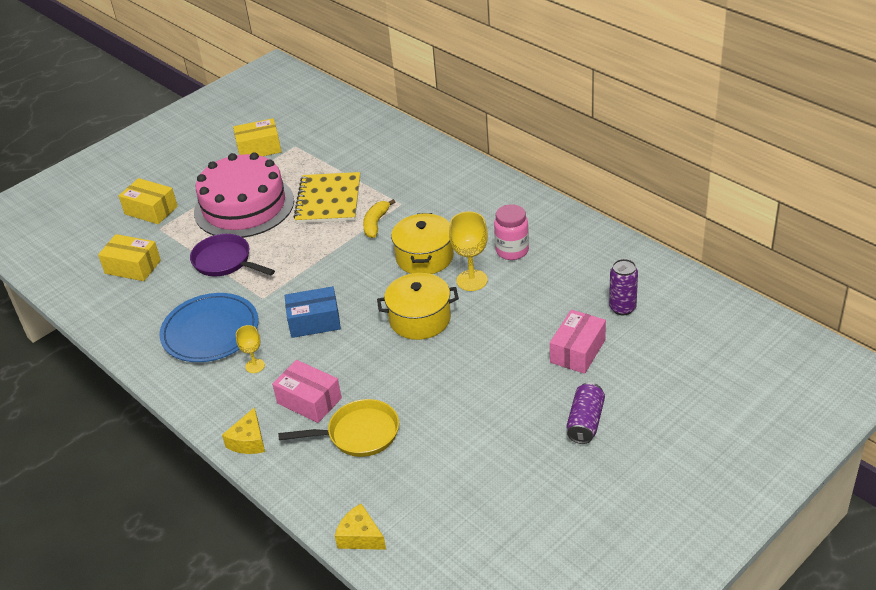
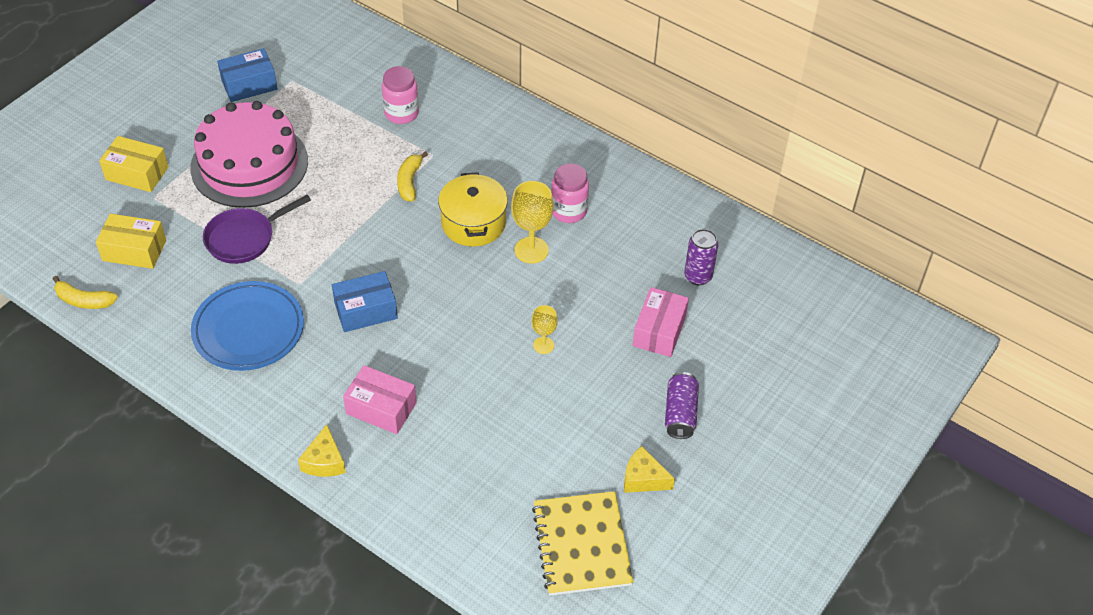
camera: 15 degrees left, 10 degrees up
(81, 303) = (84, 300): none -> yellow banana
(225, 261) = (244, 238): purple pan -> purple pan turned 60 degrees counterclockwise
(255, 366) = (310, 369): yellow goblet -> yellow goblet (543, 345)
(259, 148) = (249, 85): yellow box -> blue box
(328, 200) = (348, 153): yellow notebook -> yellow notebook (582, 545)
(358, 434) = (444, 444): yellow pan -> none
(360, 536) = (470, 562): yellow cheese -> yellow cheese (643, 478)
(381, 172) = (401, 113): none -> pink jar
(420, 319) = (483, 301): yellow pot -> none

